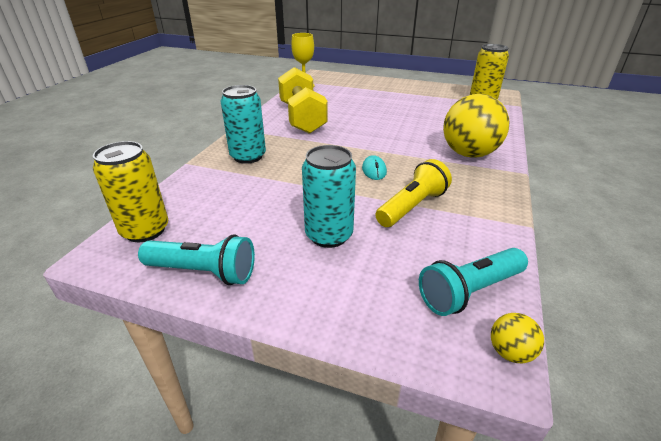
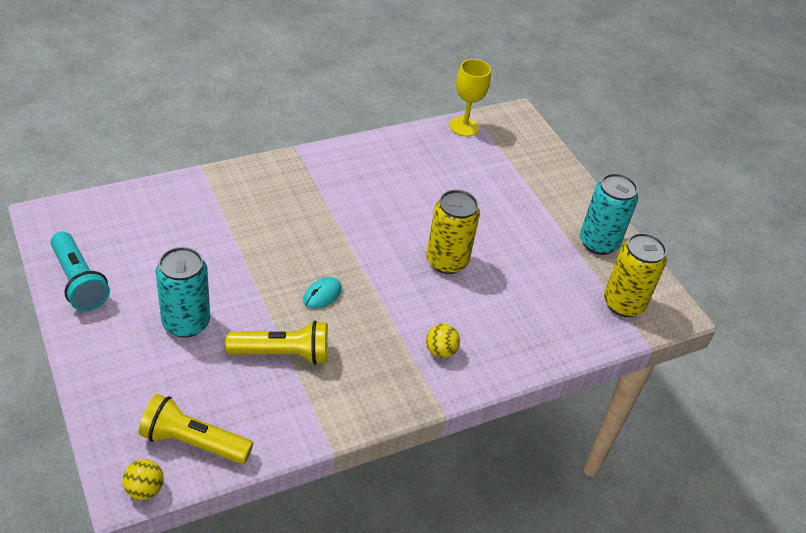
camera: 40 degrees right, 10 degrees up
(145, 230) = (92, 216): yellow can -> yellow can (447, 261)
(248, 156) = (253, 195): turquoise can -> turquoise can (598, 243)
(302, 118) = (376, 178): yellow dumbbell -> none
(469, 154) = (440, 351): yellow ball -> yellow ball, size x0.43
(469, 291) = (193, 442): turquoise flashlight -> yellow flashlight

